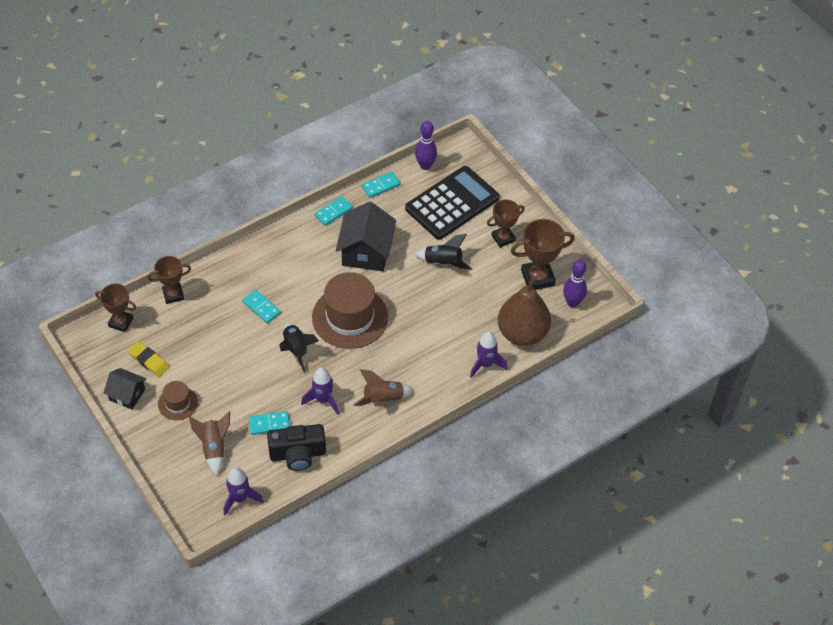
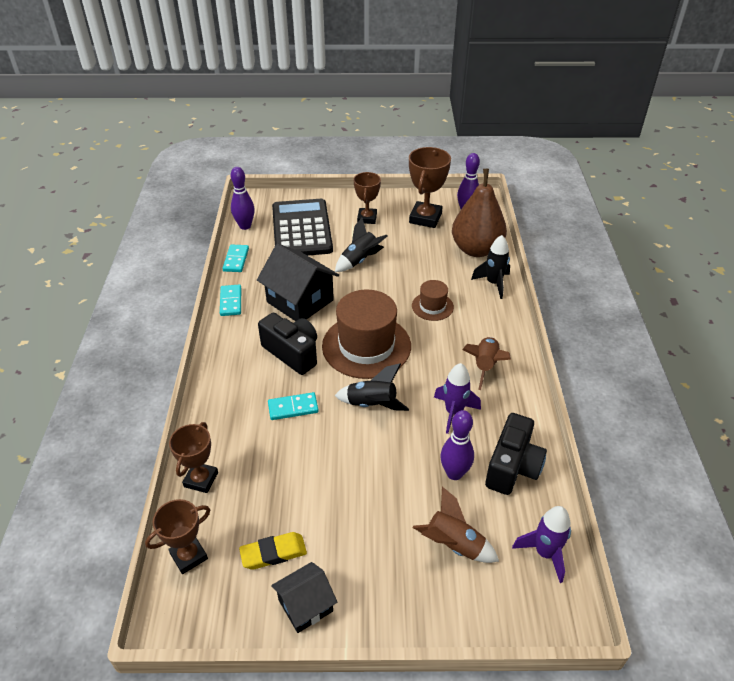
camera: 55 degrees left, 10 degrees down
(178, 403) = (361, 552): brown hat -> brown hat (432, 306)
(269, 424) = (454, 473): turquoise domino -> purple bowling pin
(310, 278) = (292, 353): none -> black camera
(485, 364) = (493, 283): purple rocket -> black rocket

